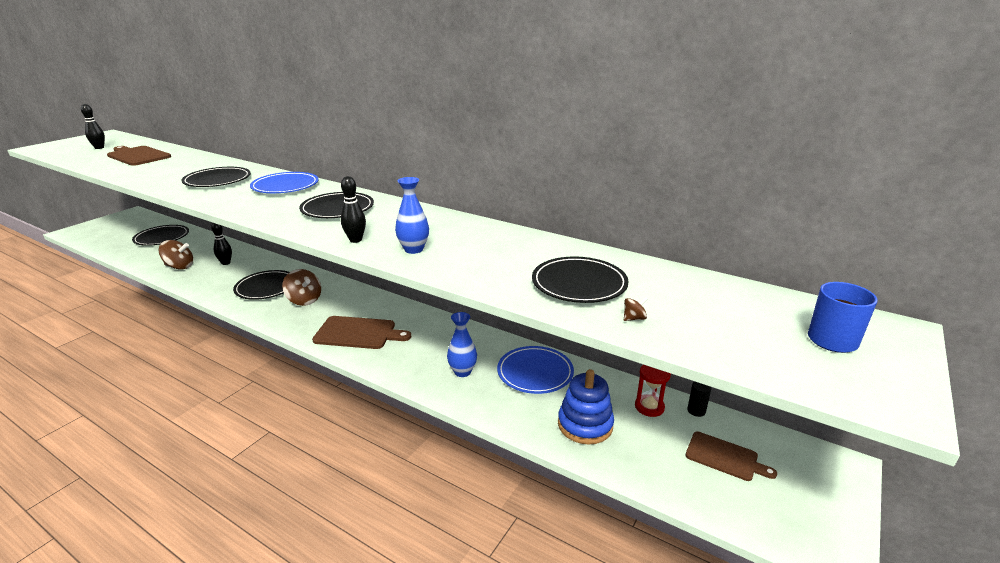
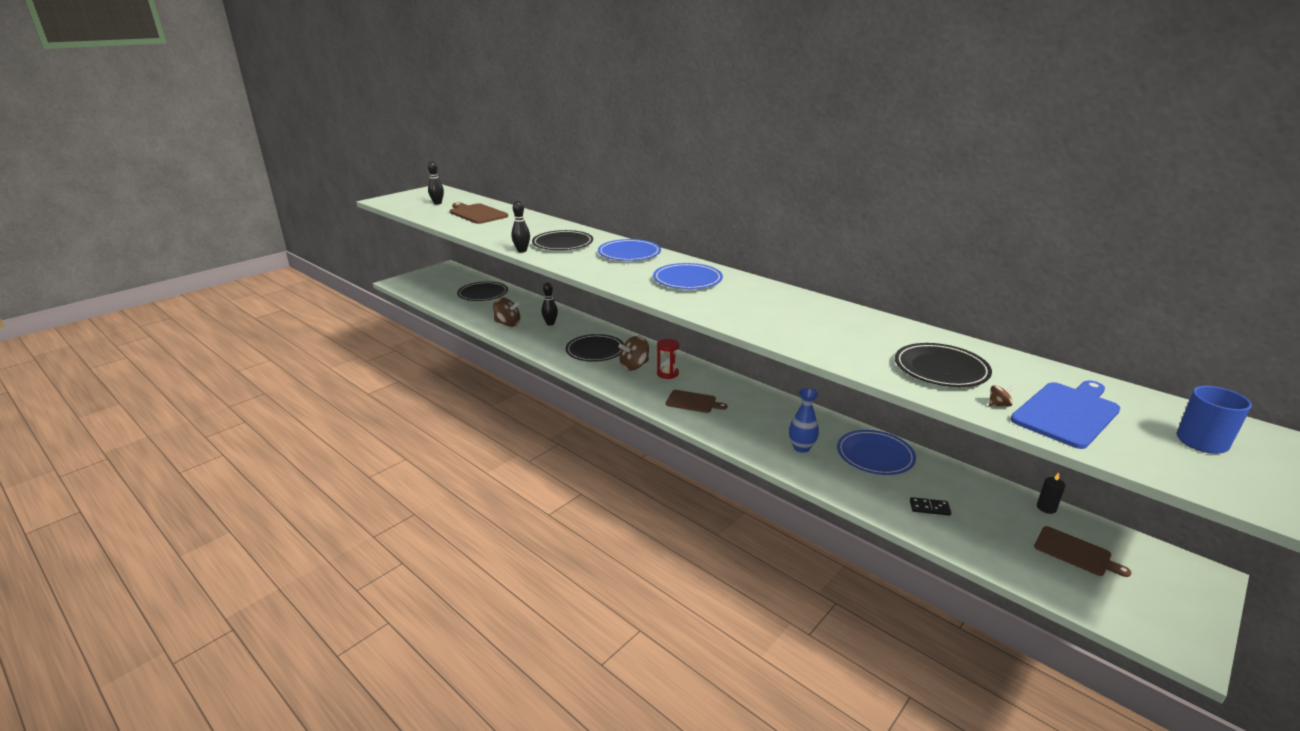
camera: 10 degrees right, 0 degrees up
(304, 300) = (634, 366): brown spinning top -> brown spinning top turned 90 degrees clockwise
(337, 209) = (687, 280): black plate -> blue plate
(355, 240) = (714, 312): black bowling pin -> black bowling pin (522, 251)
(358, 333) = (693, 402): brown cutting board -> brown cutting board, size x0.65
(413, 249) = (772, 325): blue vase -> none
(585, 425) = (929, 508): blue stacking toy -> black domino
(649, 407) = (996, 499): red hourglass -> red hourglass (667, 373)
(702, 321) = (1067, 413): none -> blue cutting board

